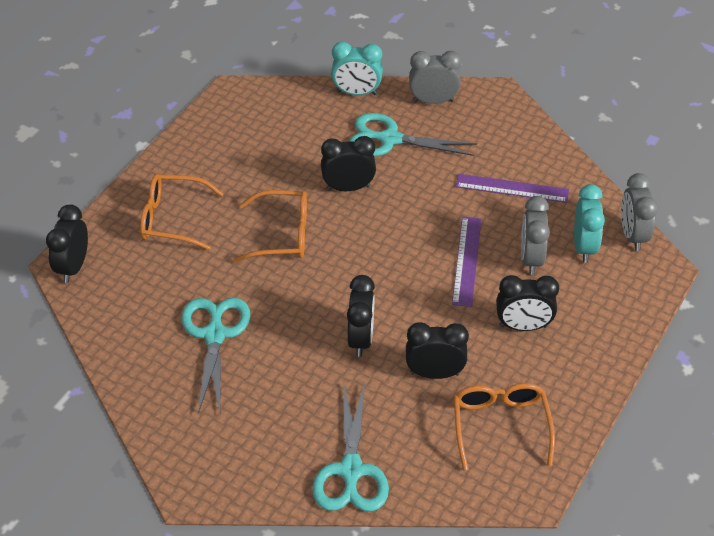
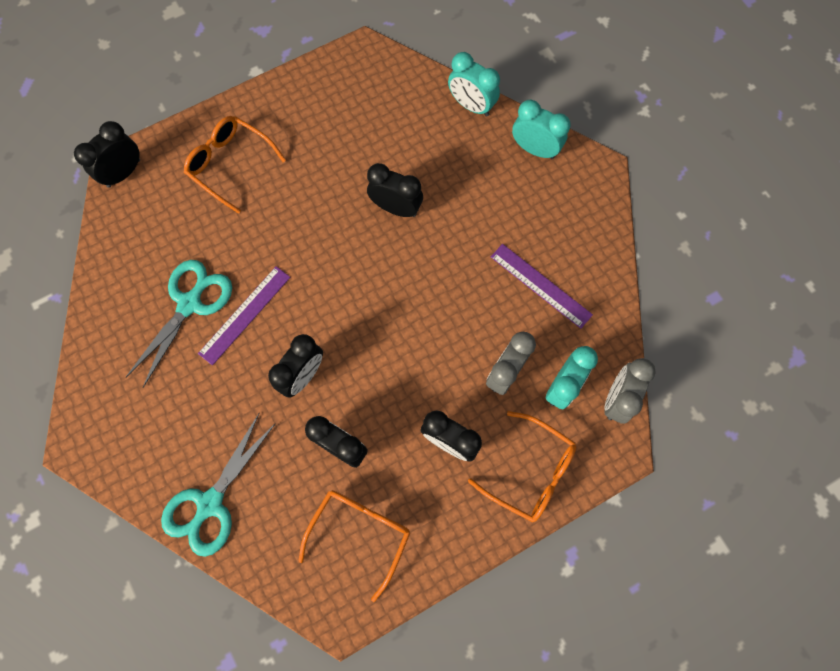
camera: 30 degrees right, 25 degrees up
(282, 235) = (308, 229): orange glasses -> orange glasses (531, 471)
(389, 139) = (466, 173): turquoise scissors -> none
(433, 101) = (534, 149): grey clock -> turquoise clock
(466, 261) = (447, 343): purple ruler -> purple ruler (245, 315)

